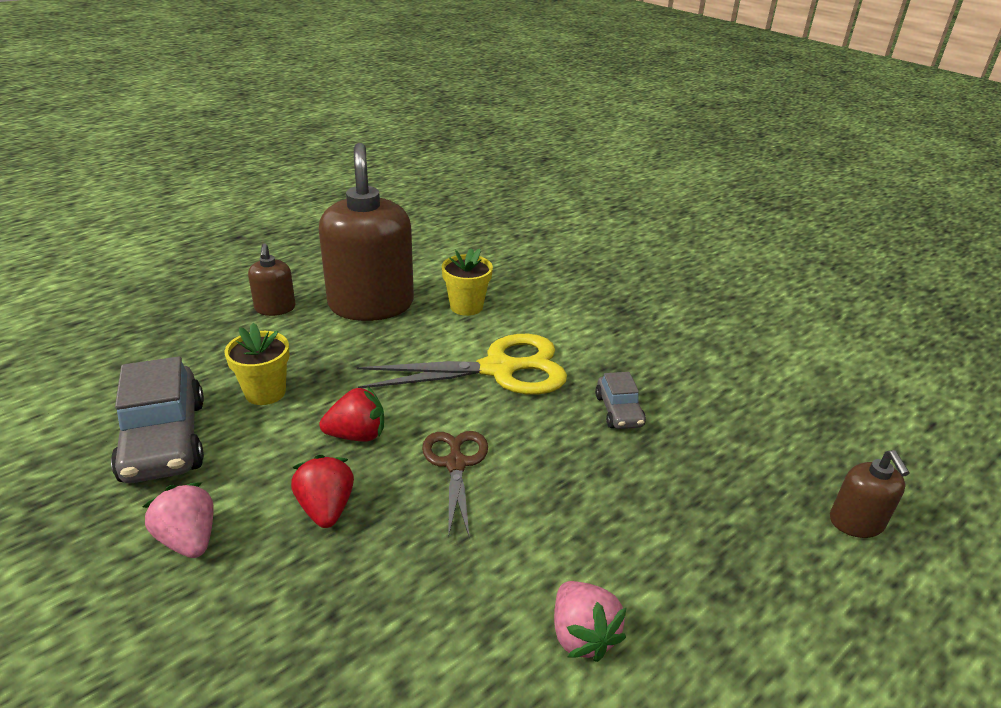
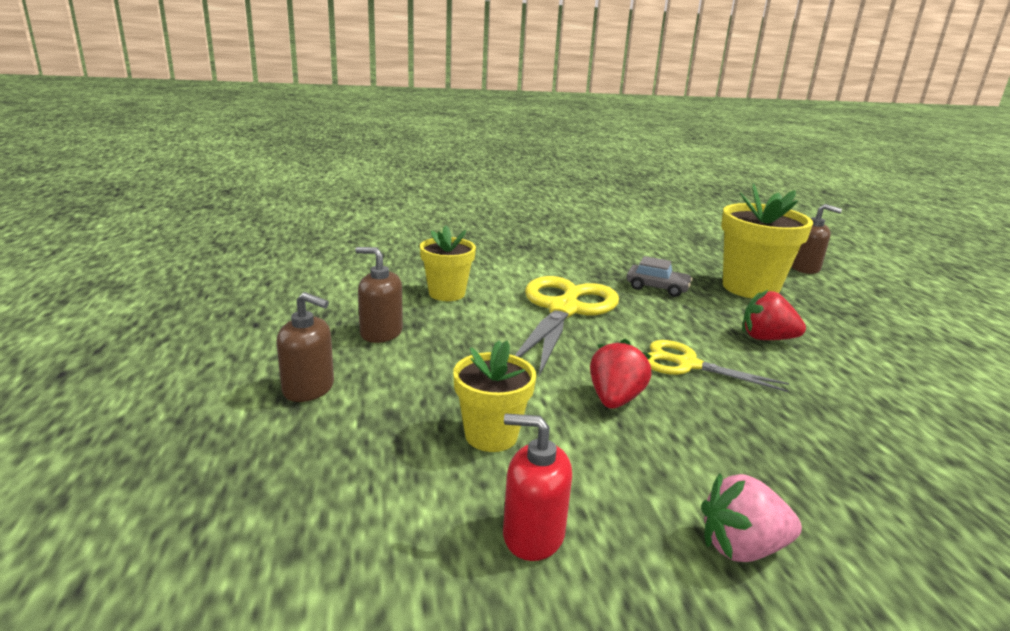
camera: 60 degrees left, 10 degrees down
(164, 440) = (533, 535): grey car -> red soap dispenser
(326, 508) = (722, 444): red strawberry -> red strawberry (766, 338)
(371, 304) = (381, 333): brown soap dispenser -> brown soap dispenser, size x0.46
(455, 464) = (687, 364): brown scissors -> yellow scissors
(582, 635) = (897, 374): pink strawberry -> none
(709, 479) = (750, 288): none -> yellow flower pot

